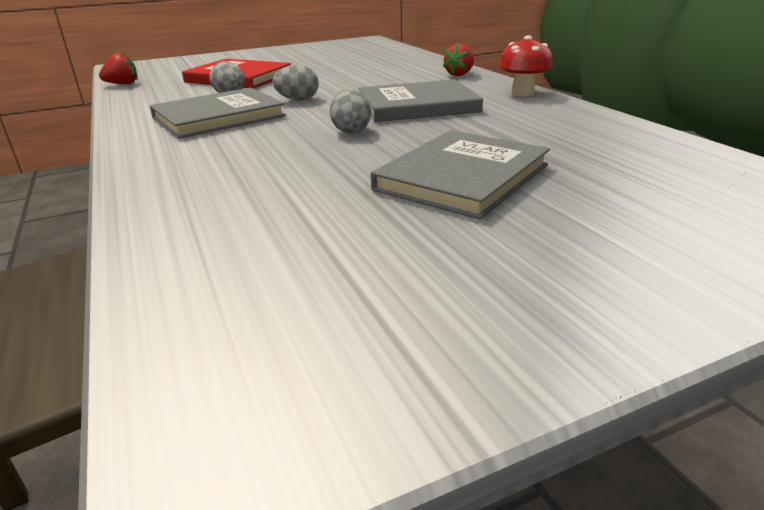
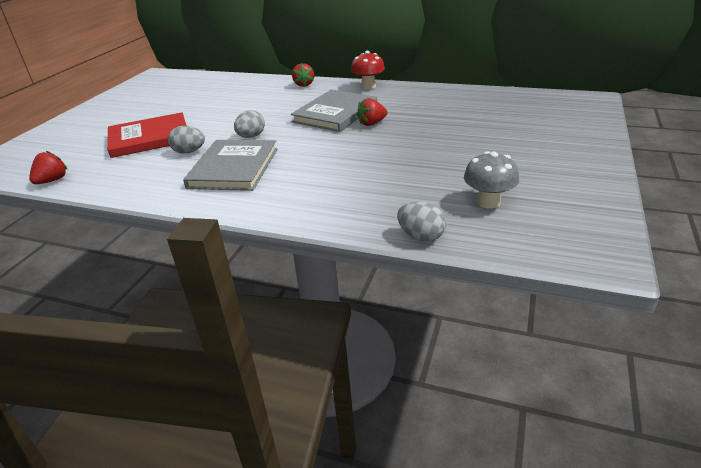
camera: 45 degrees left, 5 degrees up
(304, 264) = (488, 202): none -> grey mushroom
(351, 131) = (342, 142): grey egg -> grey egg (421, 236)
(426, 126) = (372, 123): none -> red strawberry
(462, 177) = (451, 141): grey book -> none

